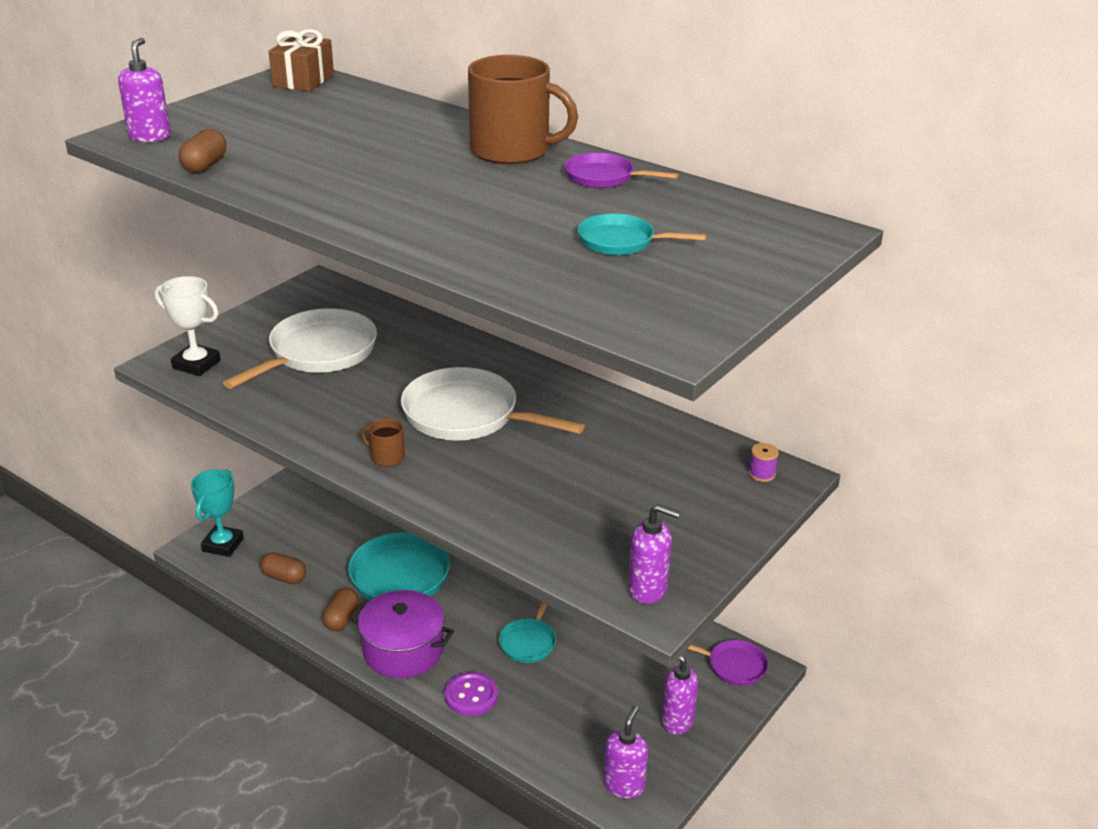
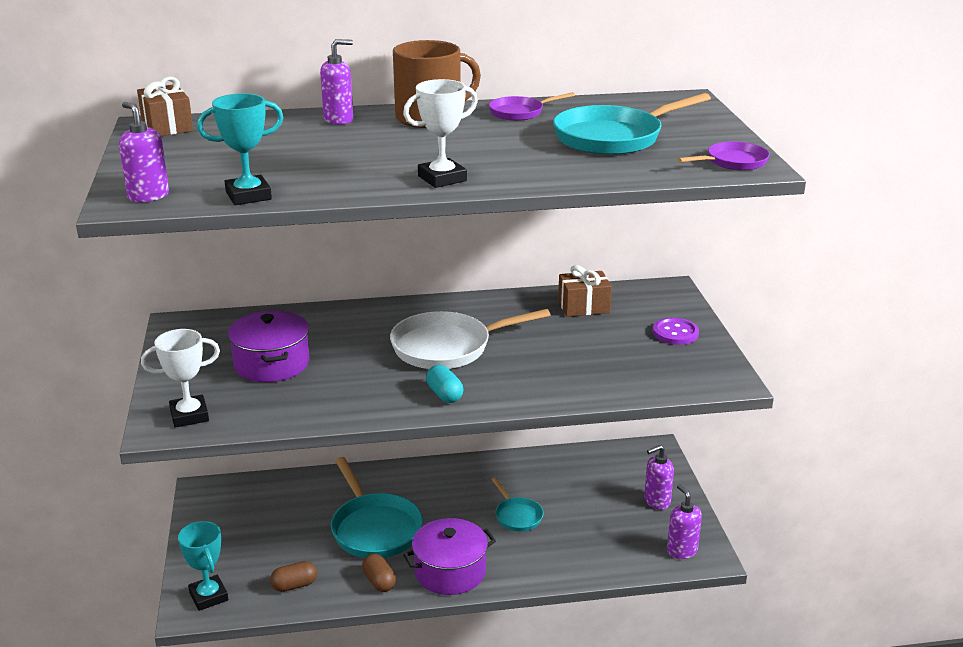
camera: 45 degrees left, 5 degrees down
(205, 165) = (248, 196): brown capsule -> turquoise trophy
(318, 353) = (272, 364): white pan -> purple pot
(368, 214) = (442, 178): none -> white trophy
(386, 457) = (444, 394): brown mug -> turquoise capsule
(471, 696) = (532, 566): purple button -> purple button (675, 333)
(621, 242) = (613, 138): turquoise pan -> turquoise pan, size x1.86
(648, 589) = (710, 375): purple soap dispenser -> purple soap dispenser (339, 119)
(660, 446) = (583, 307): none -> brown gift
(733, 666) = (641, 456): purple pan -> purple pan (733, 162)
(762, 474) = (656, 294): purple spool -> none

